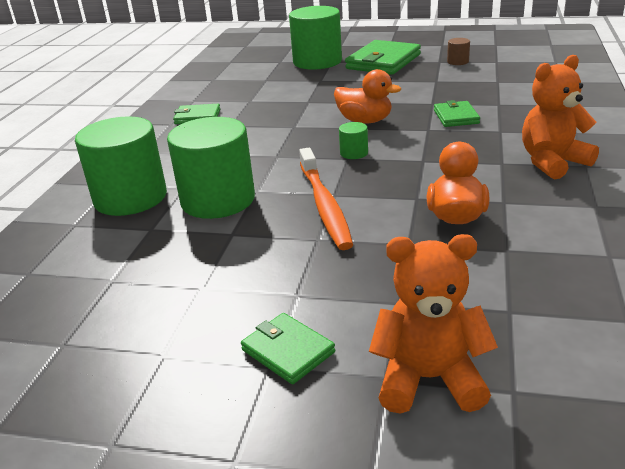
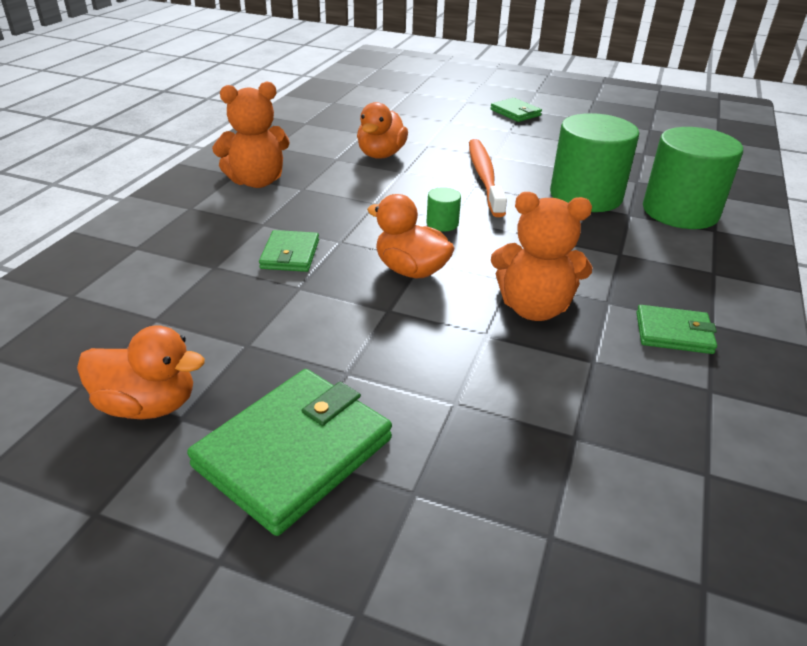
camera: 175 degrees left, 5 degrees up
(317, 62) = (449, 502): green cylinder -> none
(429, 379) = (446, 98): orange teddy bear -> orange teddy bear (534, 308)
(458, 62) = (148, 405): brown cylinder -> orange duck

